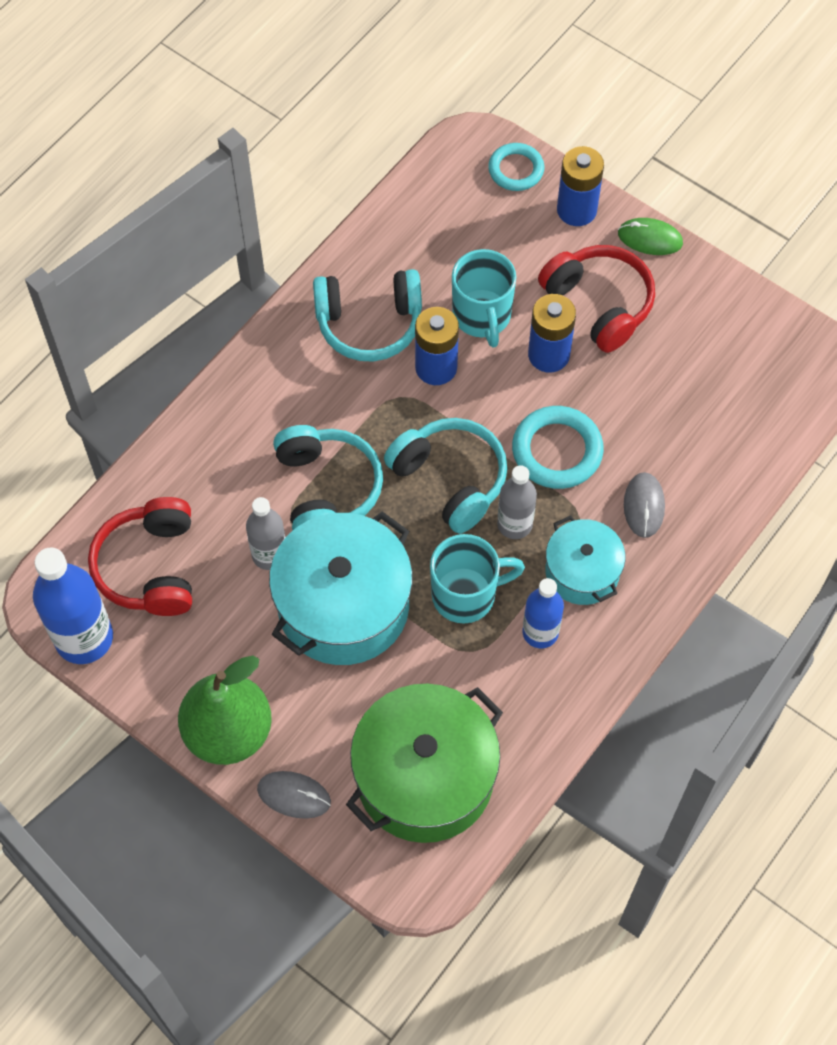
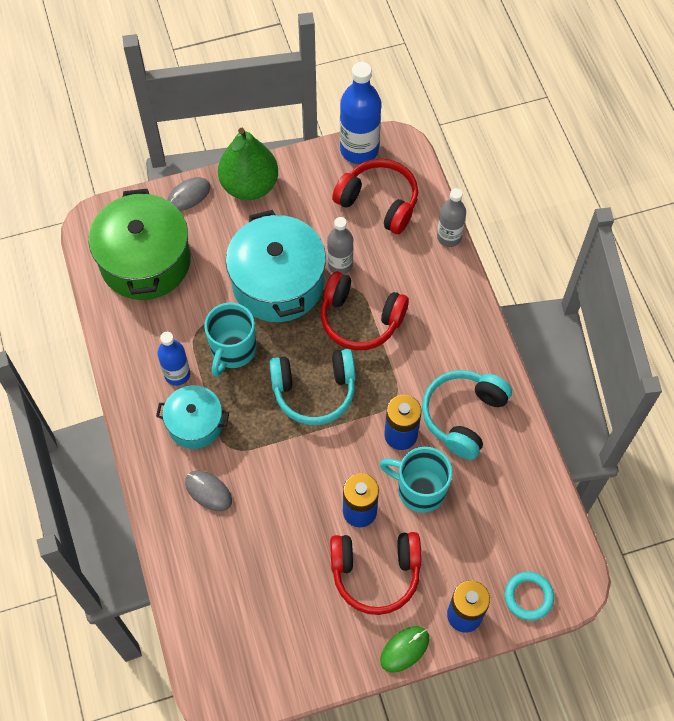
camera: 125 degrees right, 0 degrees up
(326, 489) = (360, 319): turquoise headphones -> red headphones
(514, 524) = (256, 407): grey bottle -> grey bottle (449, 237)
(557, 451) = (286, 467): turquoise ring -> none

